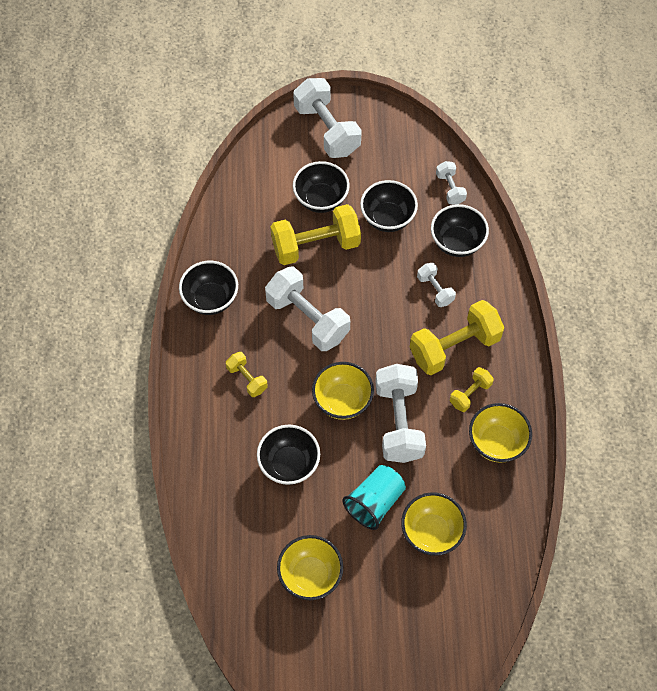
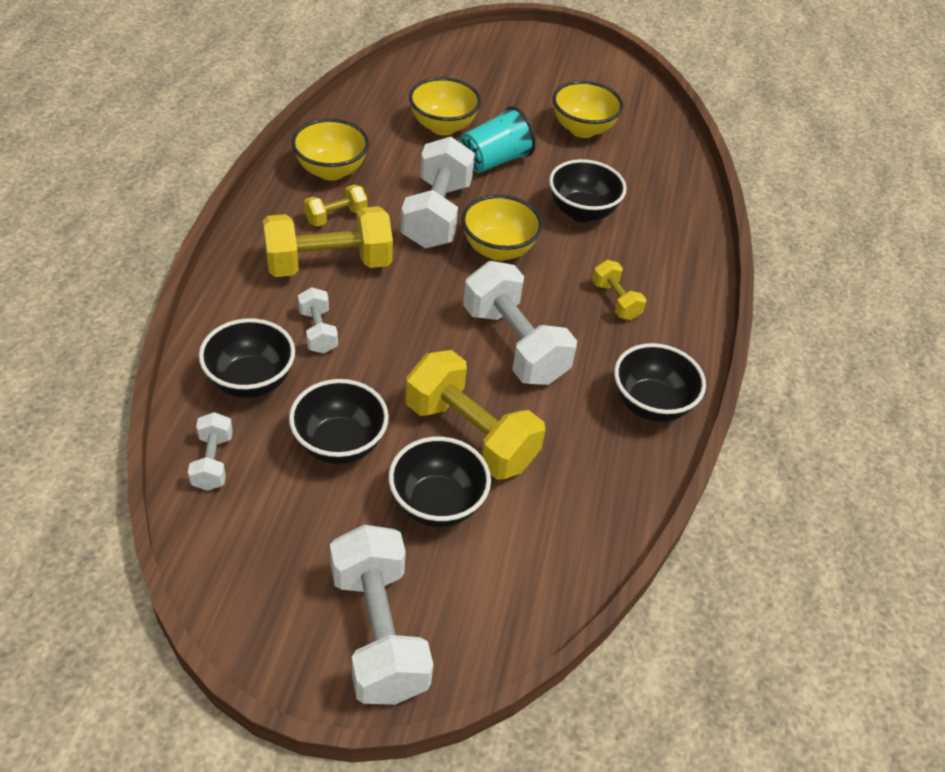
camera: 170 degrees left, 15 degrees down
(316, 246) = (470, 435): yellow dumbbell -> yellow dumbbell turned 45 degrees clockwise

